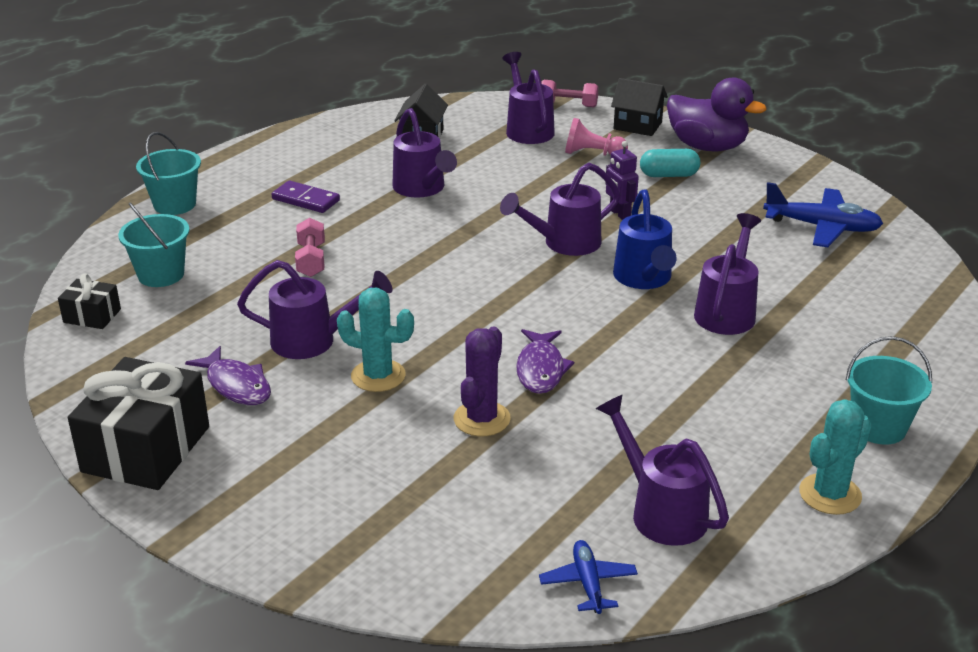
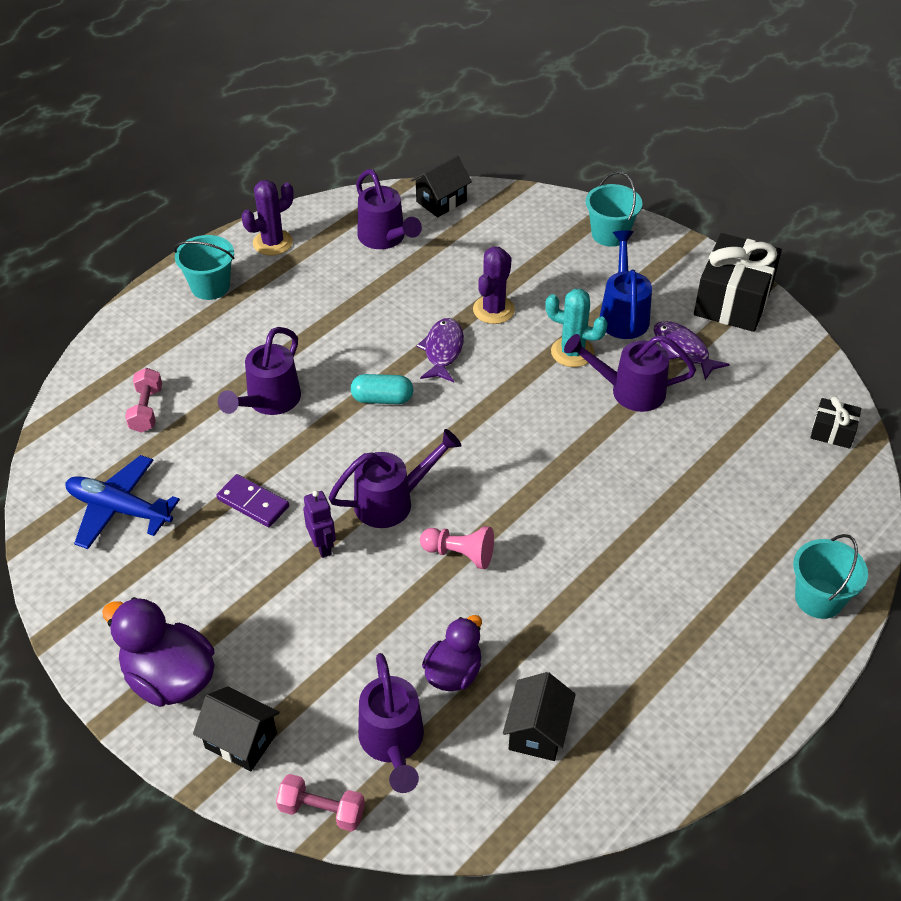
camera: 175 degrees left, 15 degrees up
(161, 275) = (790, 482): turquoise bucket -> turquoise bucket (610, 234)
(305, 200) = (670, 597): purple domino -> purple domino (253, 503)
(311, 260) = (647, 493): pink dumbbell -> pink dumbbell (146, 409)
(422, 189) = (537, 610): purple watering can -> none
(488, 157) = (453, 673): none -> purple duck
(588, 583) = (441, 201): blue plane -> black house
(592, 154) = (321, 672): pink pawn -> pink pawn (460, 554)
(644, 279) = (328, 446): blue watering can -> blue watering can (623, 314)
(669, 175) = (242, 617): turquoise capsule -> turquoise capsule (382, 399)
(830, 494) = (272, 243): turquoise cactus -> purple cactus

